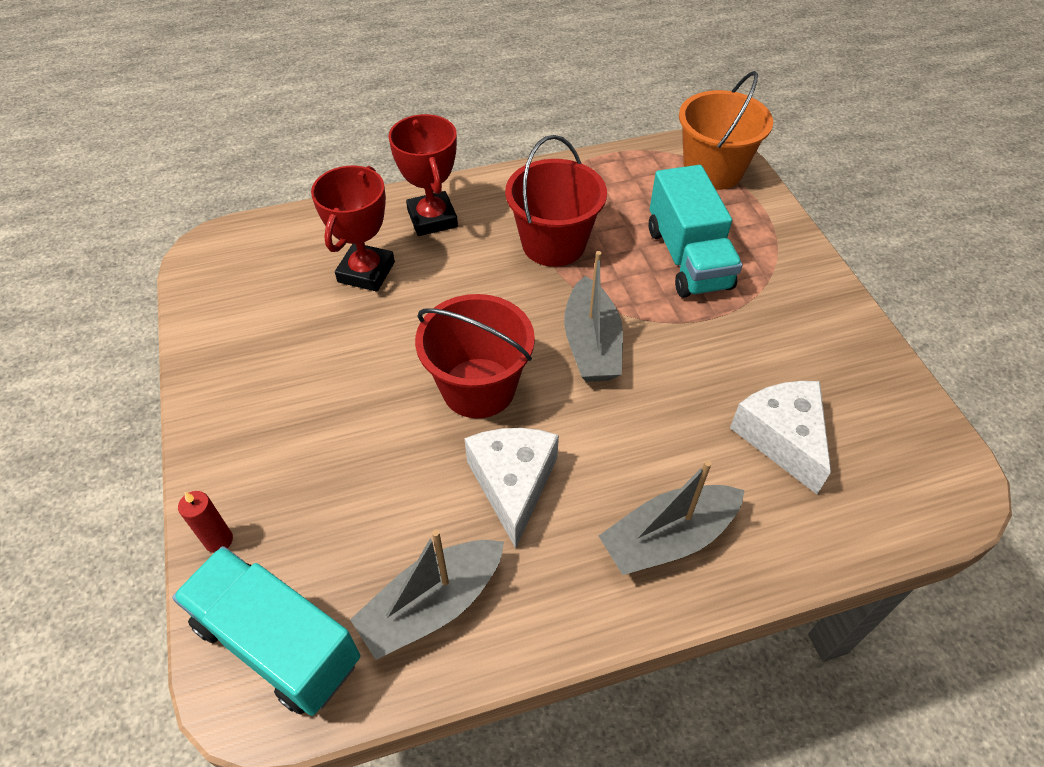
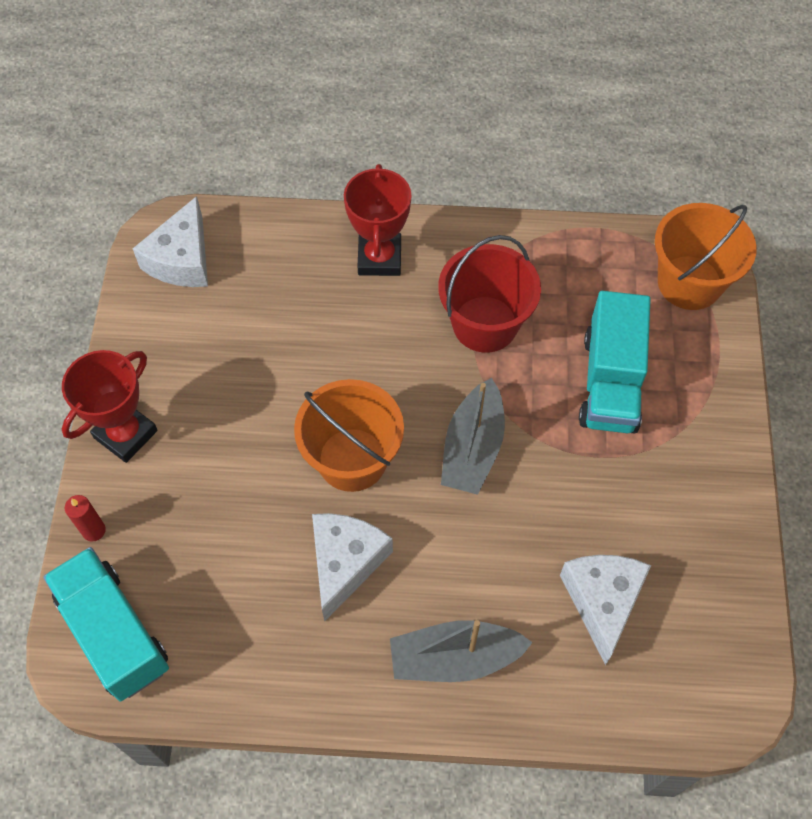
camera: 20 degrees right, 10 degrees up
(236, 266) = (182, 259): none -> white cheese
(366, 272) = (296, 302): red trophy -> red trophy (125, 434)
(432, 605) = (240, 645): grey boat -> none
(478, 388) = (352, 459): red bucket -> orange bucket

